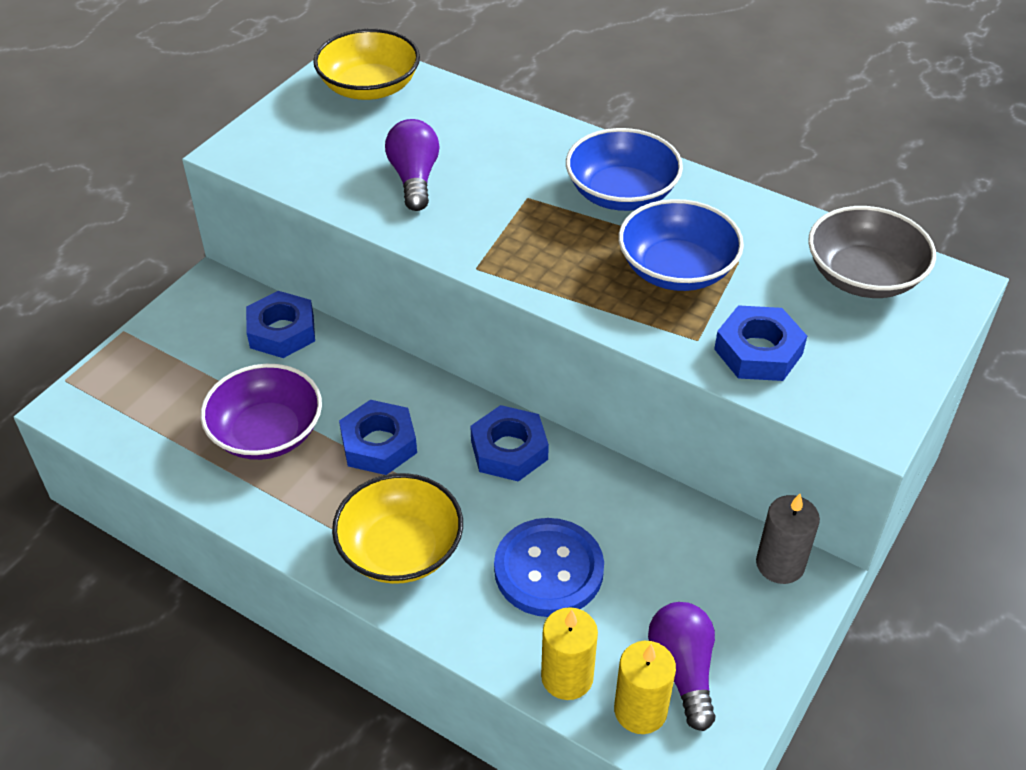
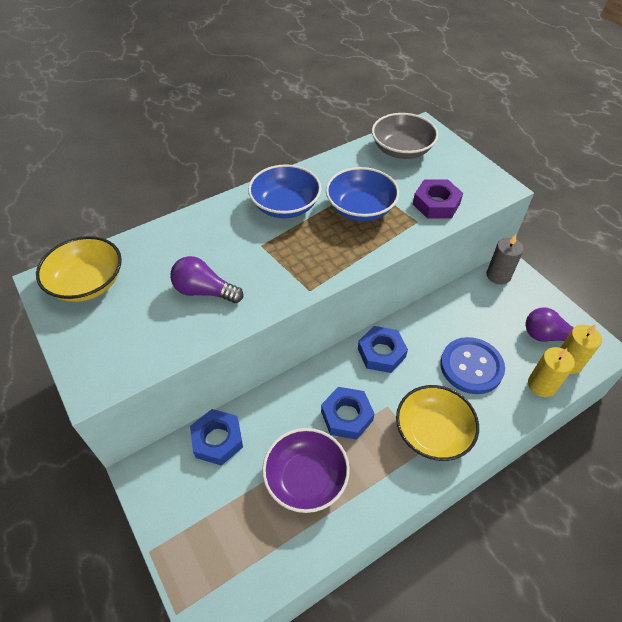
camera: 65 degrees left, 5 degrees up
(758, 351) = (436, 204): blue nut -> purple nut

